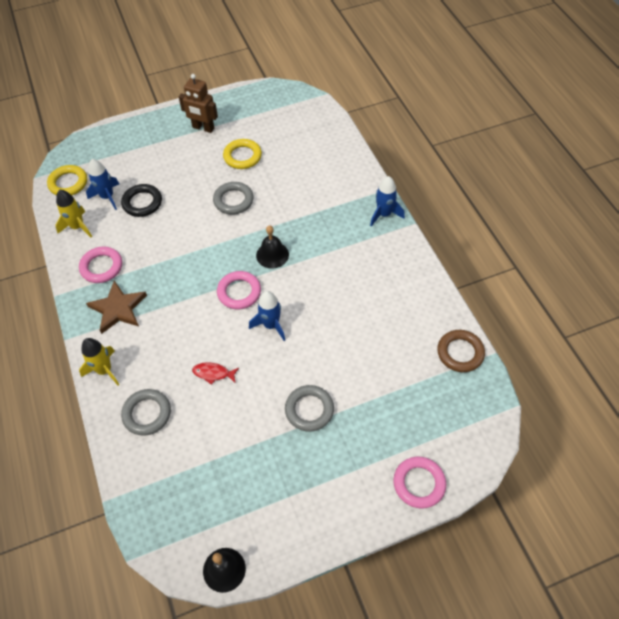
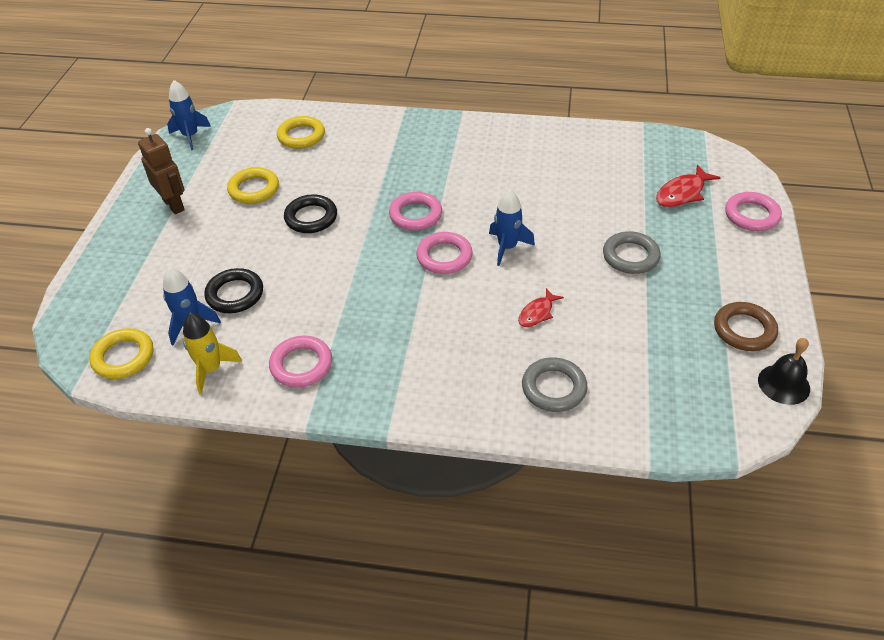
camera: 60 degrees left, 10 degrees down
(104, 370) = (464, 410): yellow rocket -> none
(118, 309) = (381, 368): brown star -> none
(203, 128) = (174, 205): brown robot -> brown robot turned 90 degrees counterclockwise
(233, 200) = (311, 217): grey ring -> black ring
(272, 255) = (415, 215): black bell -> pink ring
(314, 149) = (301, 136): none -> yellow ring
(384, 214) = (434, 124): blue rocket -> blue rocket (190, 136)
(413, 419) = (682, 193): none -> red fish
(460, 353) = (630, 140): brown ring -> brown ring (744, 330)

